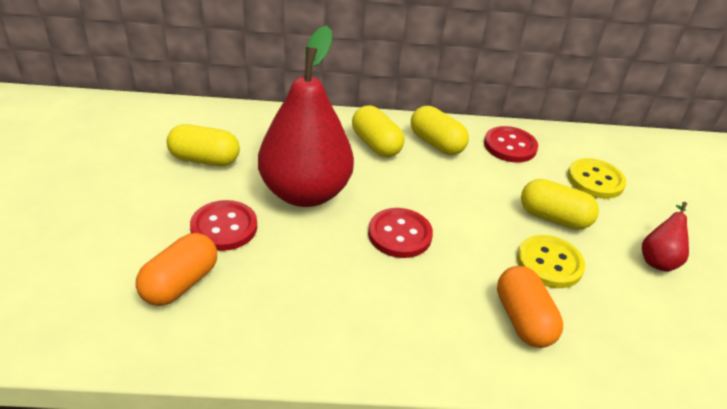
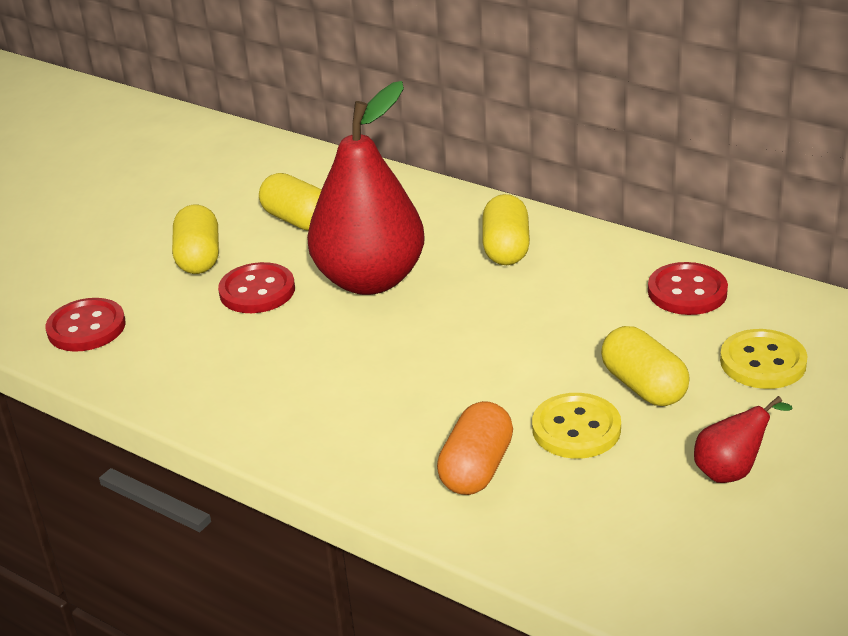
camera: 40 degrees right, 5 degrees down
(180, 283) = (175, 328): orange capsule -> none
(399, 234) = (430, 349): red button -> red button (86, 328)
(436, 143) = (586, 265): yellow capsule -> yellow capsule (199, 257)

